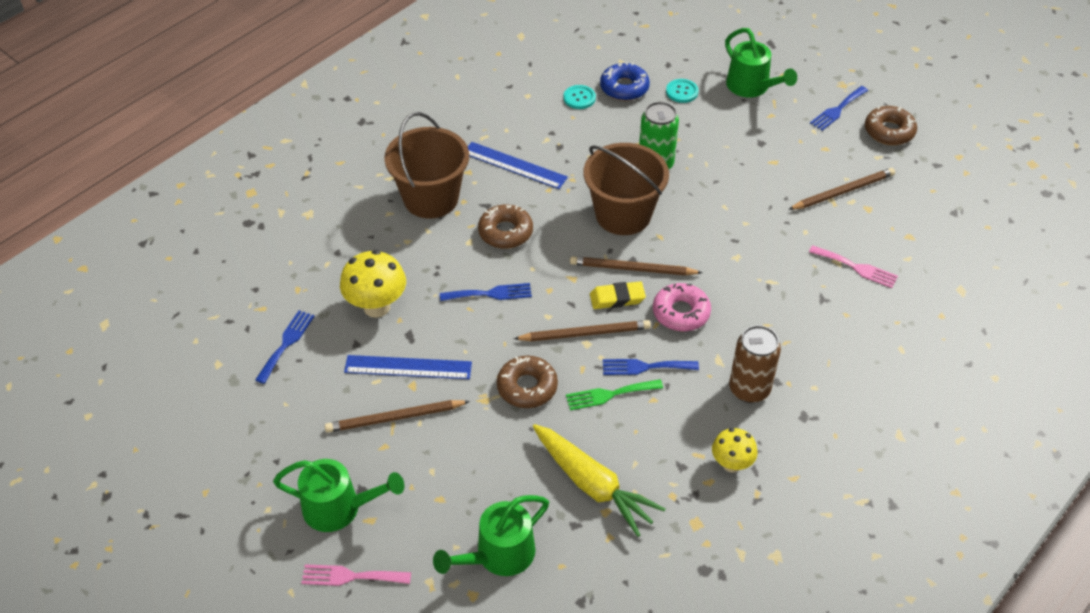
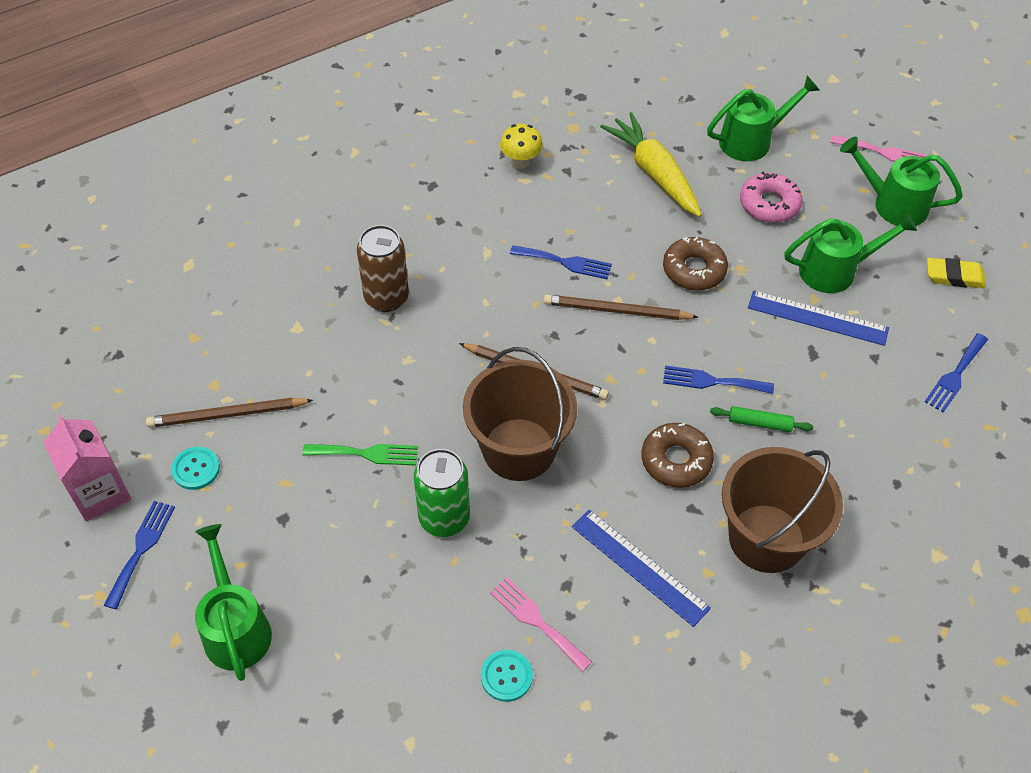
camera: 165 degrees left, 5 degrees up
(376, 307) = (849, 396): yellow mushroom -> none
(394, 418) = (836, 270): brown pencil -> green watering can
(446, 271) = (760, 423): none -> green rolling pin
(610, 394) = (611, 244): green fork -> green fork (366, 454)
(617, 298) = (567, 342): yellow eraser -> yellow eraser (954, 276)
(624, 88) = (428, 680): blue donut -> none
(681, 313) = (503, 309): pink donut -> pink donut (769, 204)
(682, 92) = (344, 646): turquoise button -> turquoise button (196, 469)
(749, 389) = (470, 219): brown can -> brown can (386, 297)
(837, 110) = (141, 549): blue fork -> blue fork turned 45 degrees counterclockwise
(856, 267) = (281, 315): pink fork -> pink fork (537, 621)
(889, 131) = (100, 493): brown donut -> pink carton

